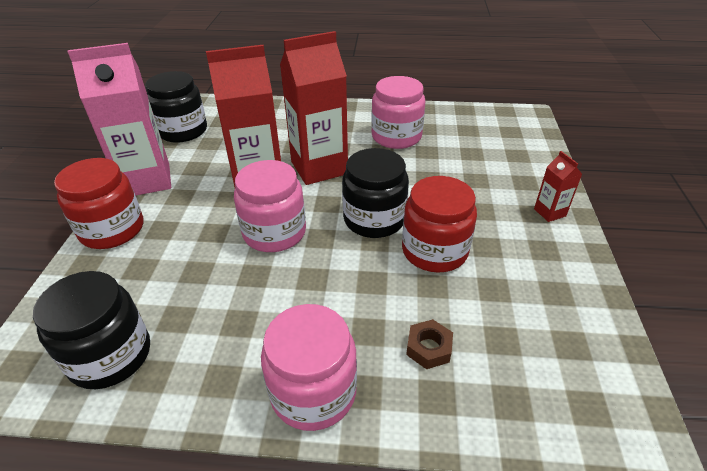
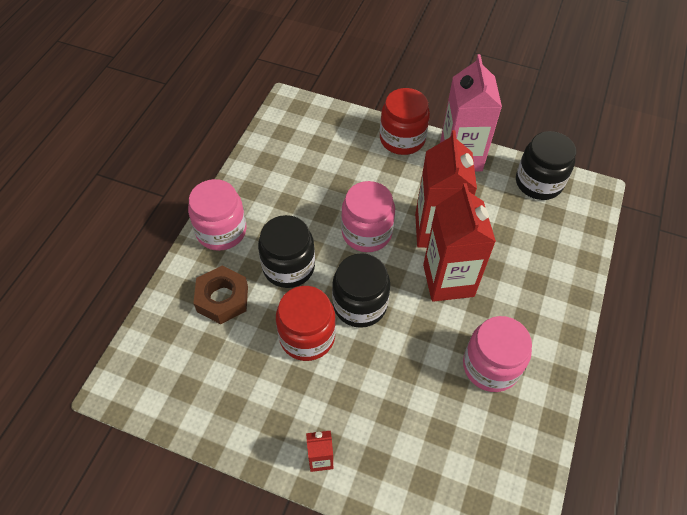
camera: 105 degrees right, 15 degrees up
(110, 355) = (288, 143): black jar -> black jar (288, 267)
(429, 348) = (222, 299): brown nut -> brown nut, size x1.70

